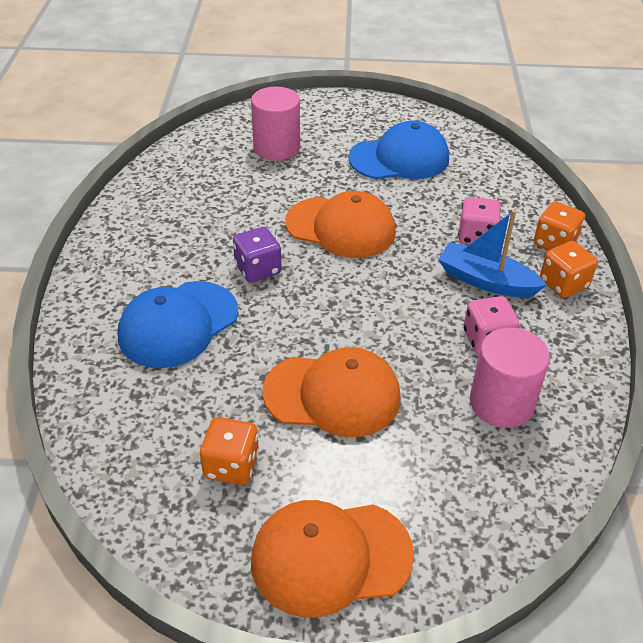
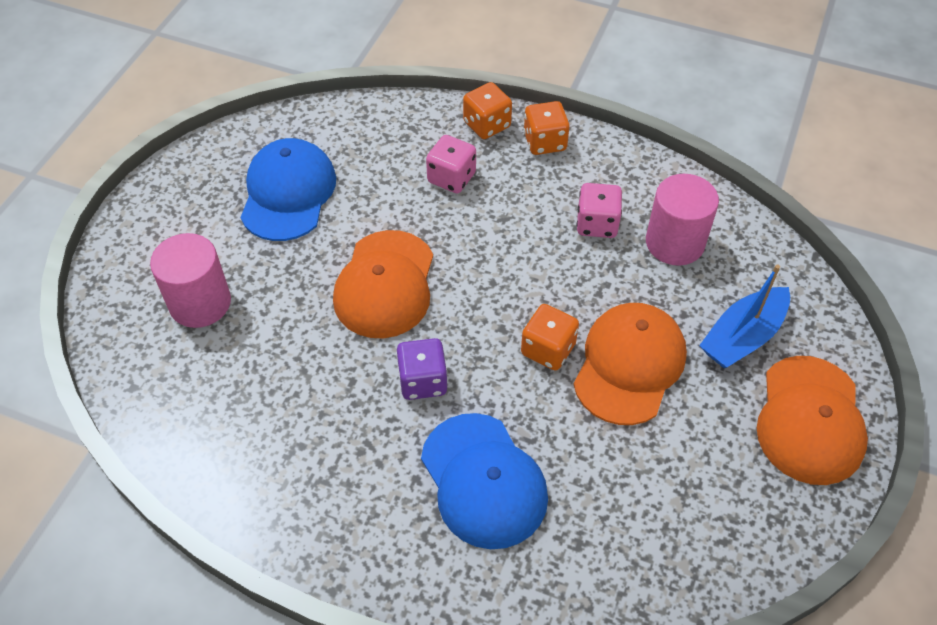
camera: 70 degrees left, 10 degrees up
(231, 465) = (695, 473): orange dice -> orange dice (548, 349)
(341, 227) = (385, 284): orange cap -> orange cap turned 150 degrees clockwise
(486, 281) = (518, 195): blue boat -> blue boat (742, 337)

